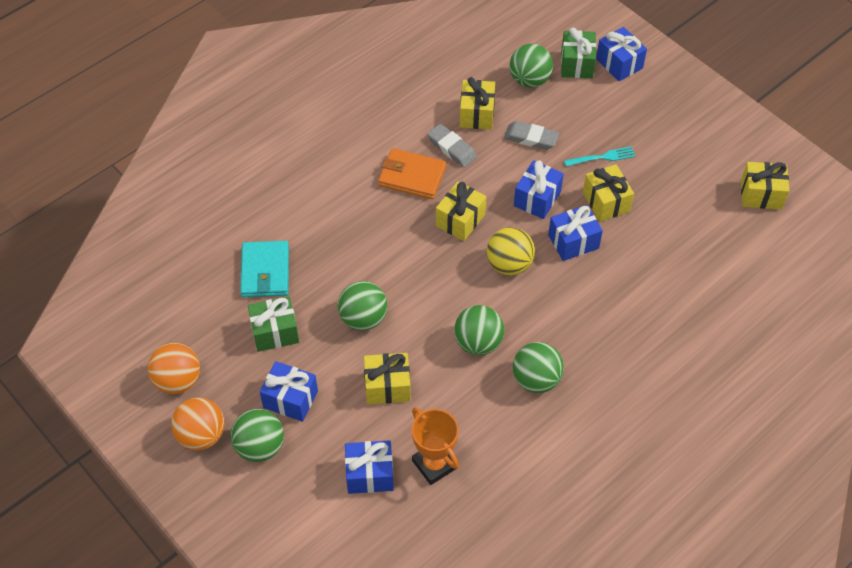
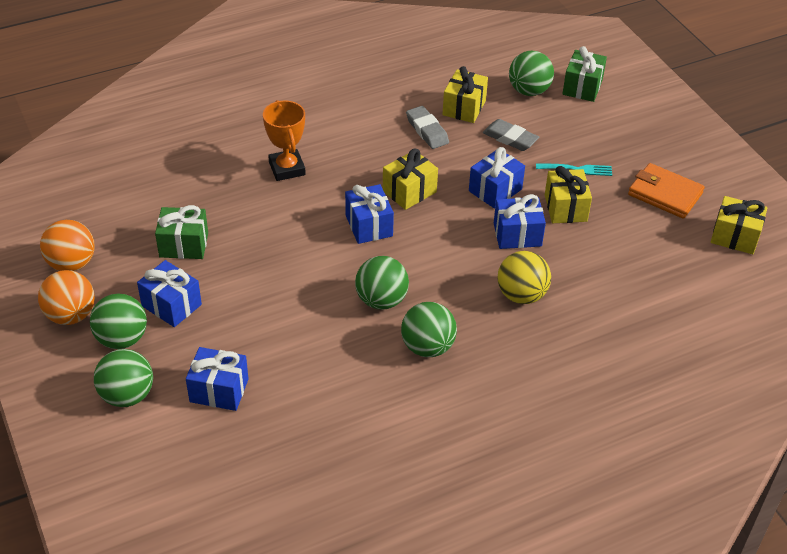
camera: 15 degrees right, 10 degrees down
(265, 271) = (199, 193): turquoise wallet -> none
(363, 318) = (275, 253): green ball -> green ball (127, 395)
(387, 386) = (272, 317): yellow gift -> none
(412, 176) = (377, 145): orange wallet -> orange wallet (665, 194)
(434, 464) = (289, 397): orange trophy -> orange trophy (287, 168)
(509, 264) = (443, 240): yellow ball -> yellow ball (521, 295)
(619, 64) = (626, 95): blue gift -> blue gift (369, 226)

